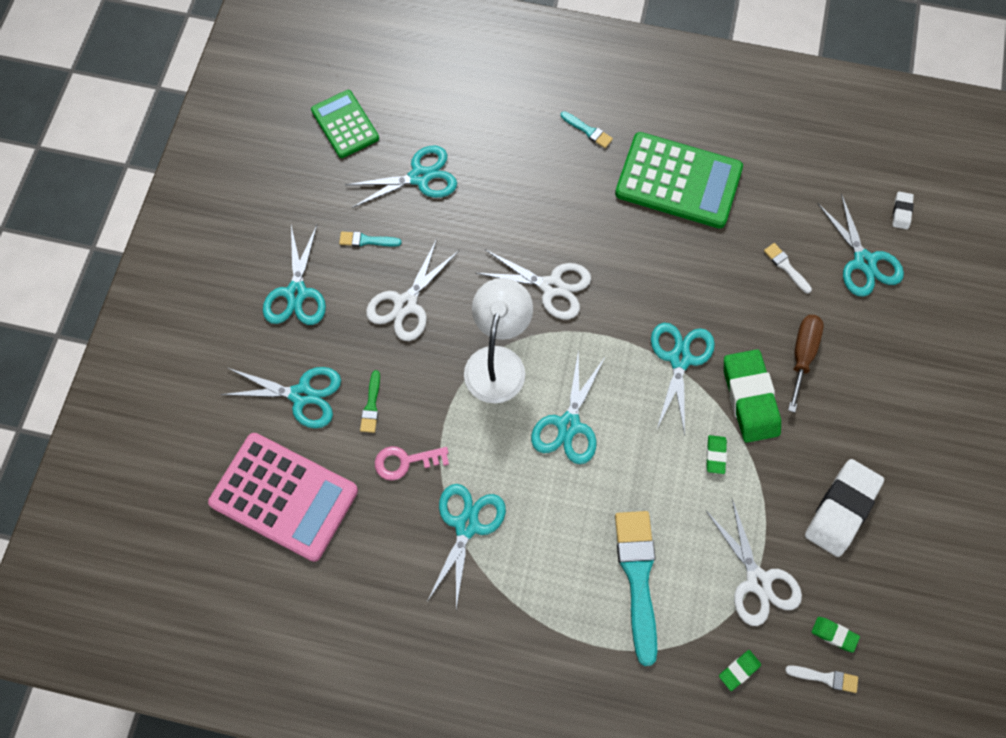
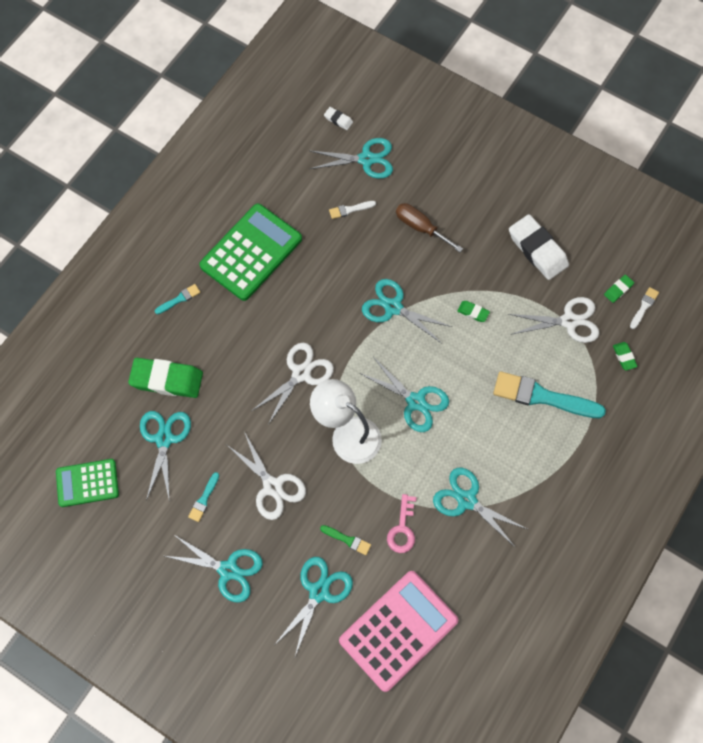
camera: 70 degrees left, 0 degrees up
(750, 398) = (439, 273): green eraser -> green eraser (167, 380)

